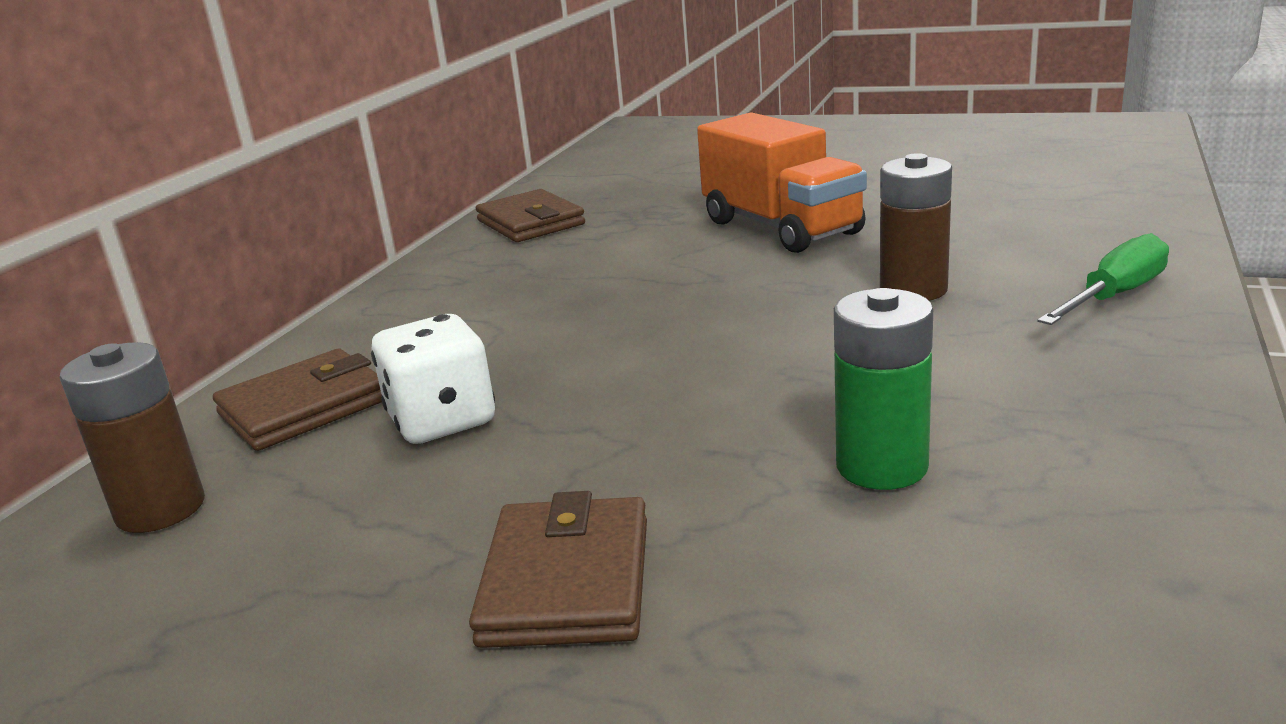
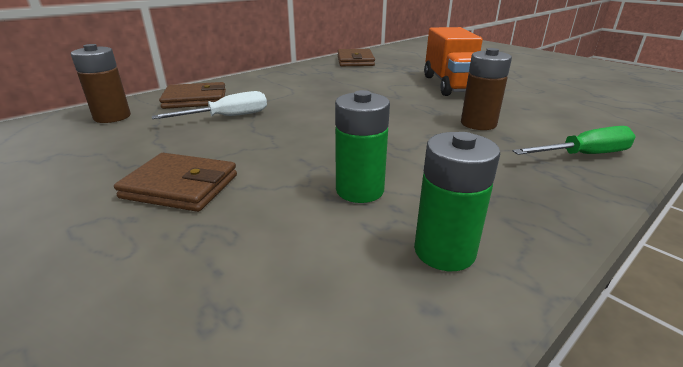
camera: 25 degrees right, 5 degrees up
(442, 421) = (227, 117): white dice -> white screwdriver
(567, 581) = (180, 186): brown wallet -> brown wallet turned 75 degrees clockwise
(1109, 506) = (444, 251): none -> green battery

